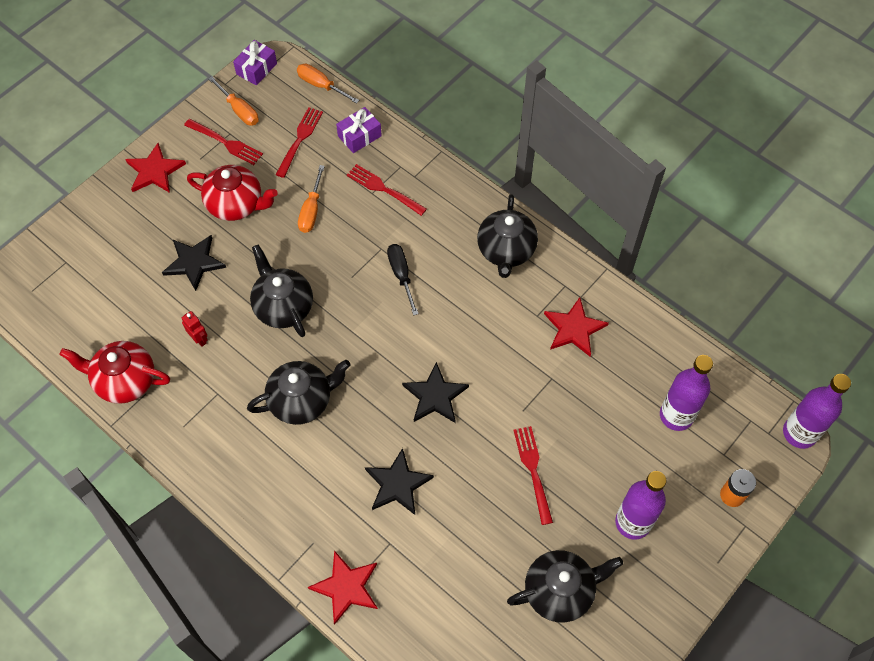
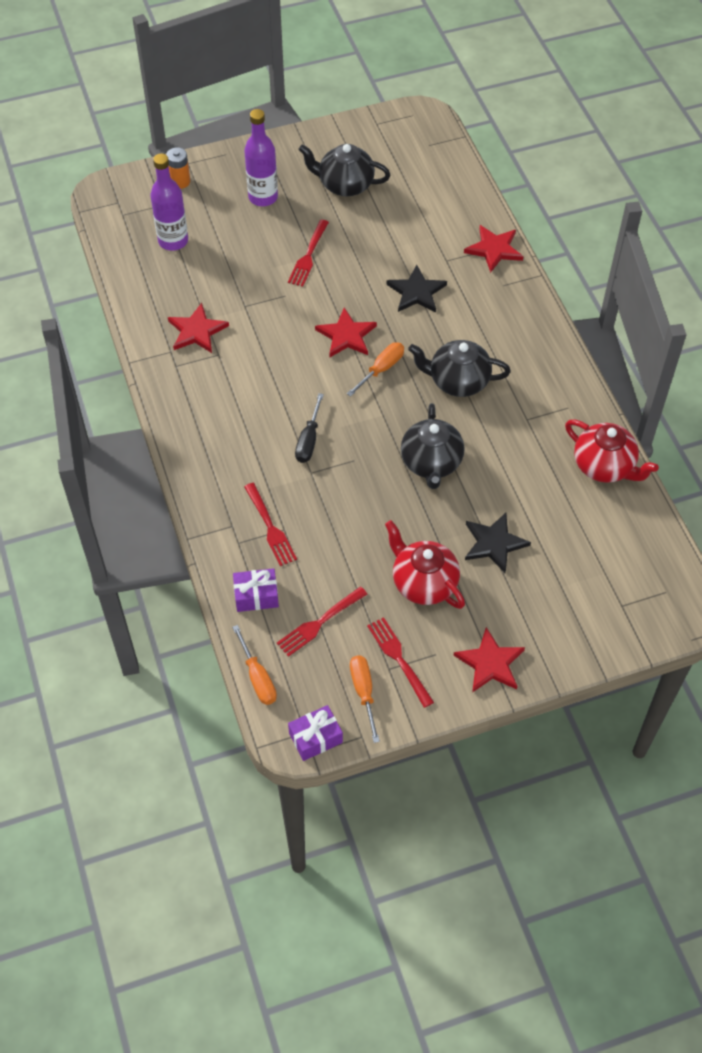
camera: 150 degrees left, 5 degrees down
(199, 339) = (521, 471): red robot -> none
(311, 211) = (353, 540): orange screwdriver -> orange screwdriver (382, 369)
(435, 396) = (346, 335): black star -> red star
(506, 251) = (202, 416): black teapot -> none
(799, 433) = (96, 192): purple bottle -> none

